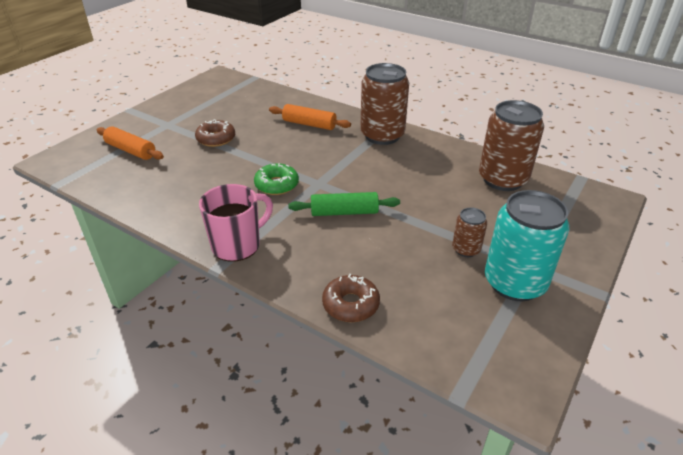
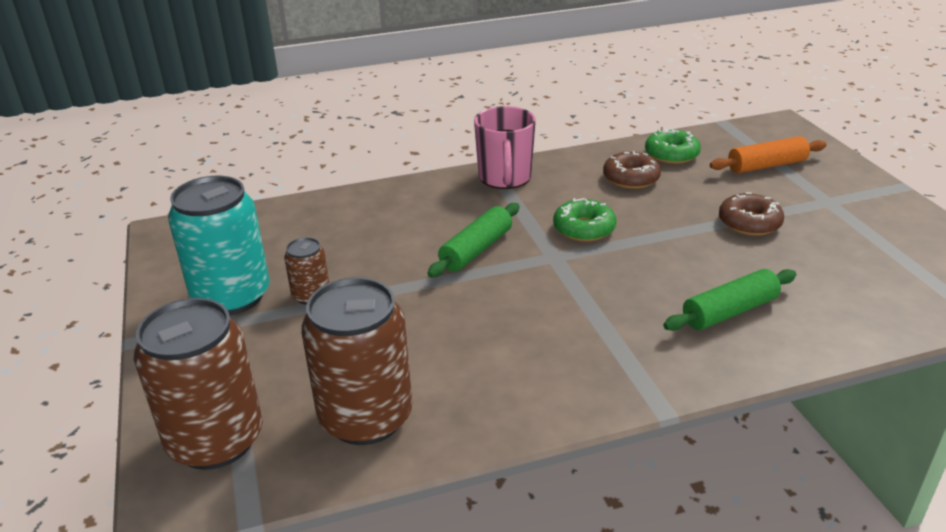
camera: 130 degrees right, 5 degrees down
(137, 187) = (671, 154): none -> green donut
(309, 124) = (729, 311): orange rolling pin -> green rolling pin
(350, 304) = (354, 202): brown donut -> brown donut (631, 178)
(382, 135) = (622, 367): brown can -> brown can (216, 440)

